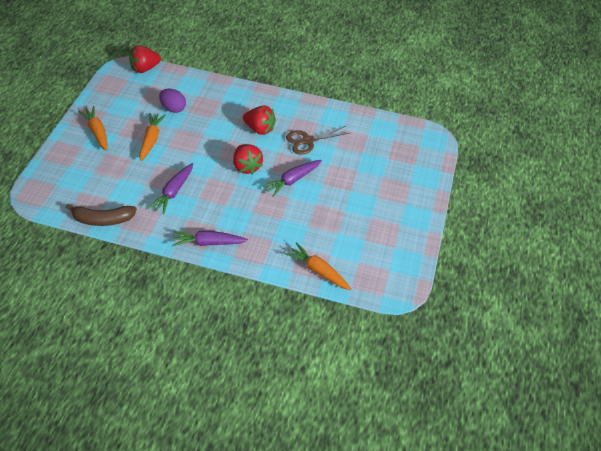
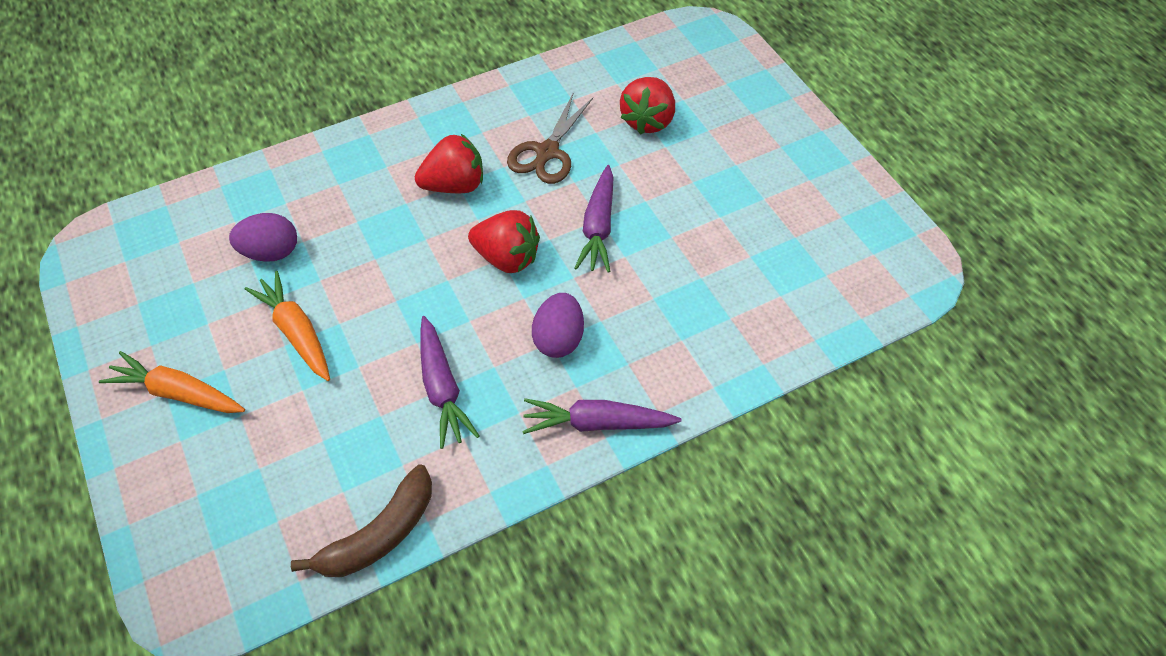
camera: 40 degrees left, 5 degrees up
(145, 68) = (134, 220): red strawberry -> red strawberry (648, 121)
(208, 243) = (597, 423): purple carrot -> purple carrot turned 45 degrees clockwise
(230, 206) = (559, 339): none -> purple egg
(318, 271) = (794, 331): orange carrot -> none

